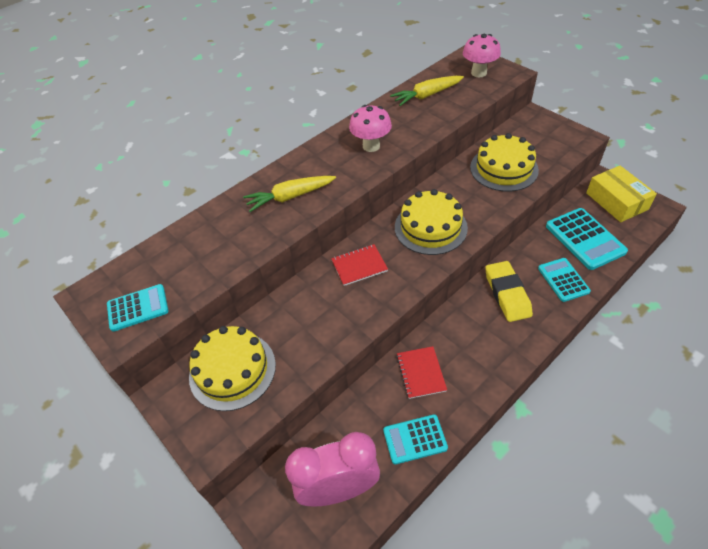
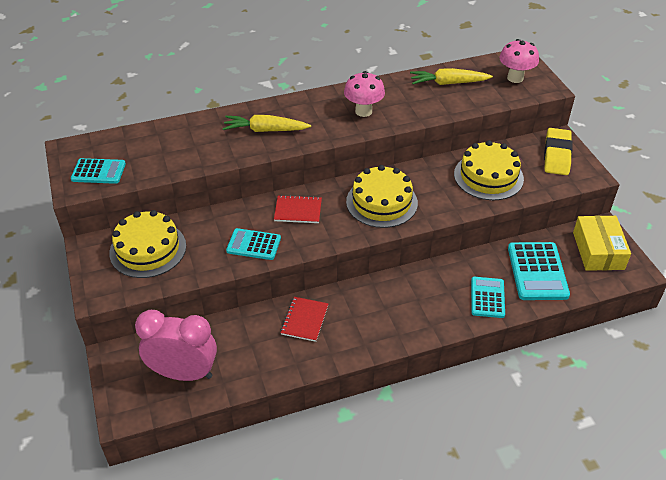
camera: 20 degrees right, 5 degrees down
(415, 439) = (265, 365): turquoise calculator -> turquoise calculator (254, 245)
(507, 294) = (426, 289): yellow eraser -> yellow eraser (557, 155)

